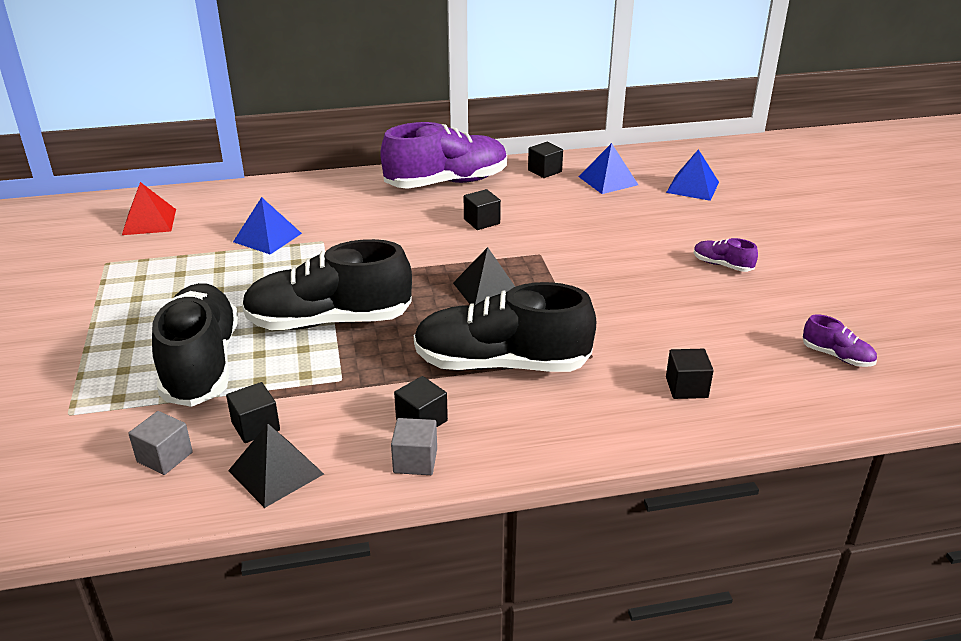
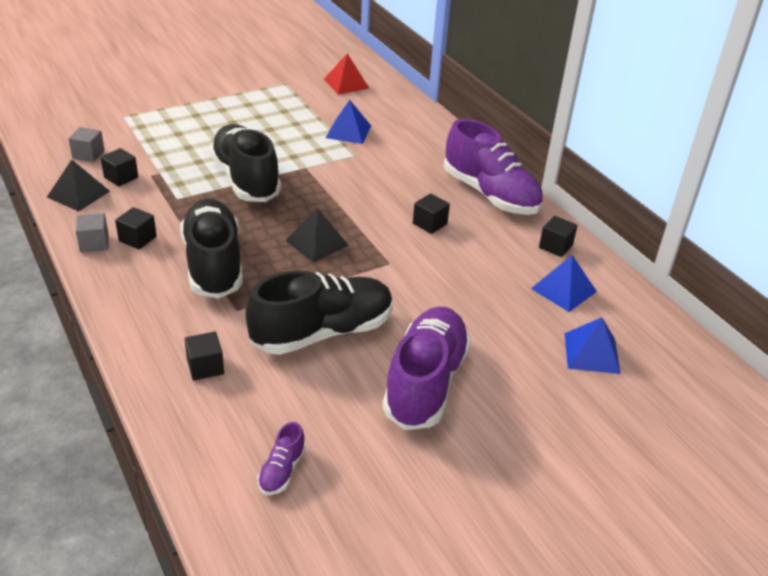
camera: 70 degrees right, 5 degrees up
(201, 364) = (181, 144): black shoe -> black shoe (322, 332)
(722, 265) = (425, 382): purple shoe -> purple shoe, size x2.36

